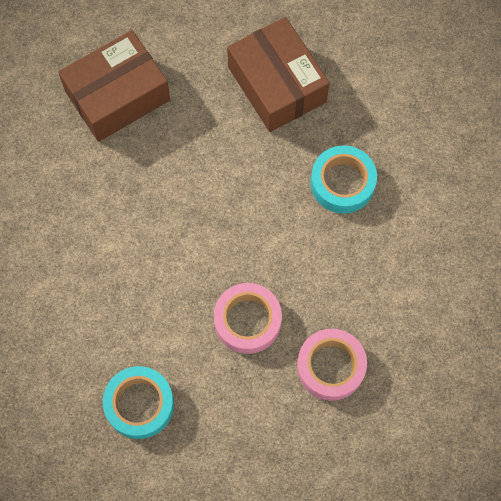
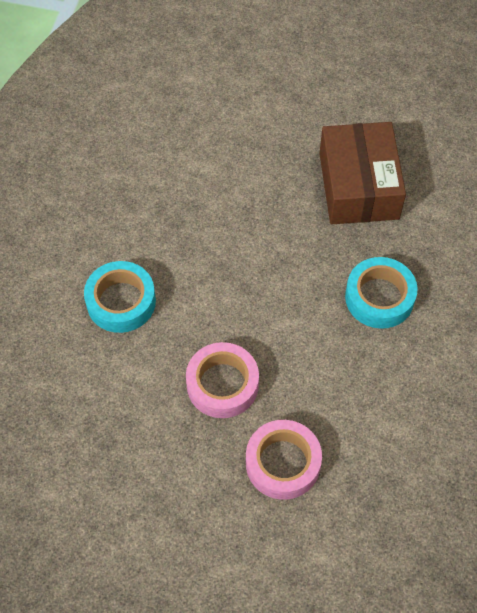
camera: 25 degrees right, 10 degrees down
(117, 95) = (204, 139): brown box -> none
(139, 404) = (79, 416): turquoise tape -> turquoise tape (121, 301)

